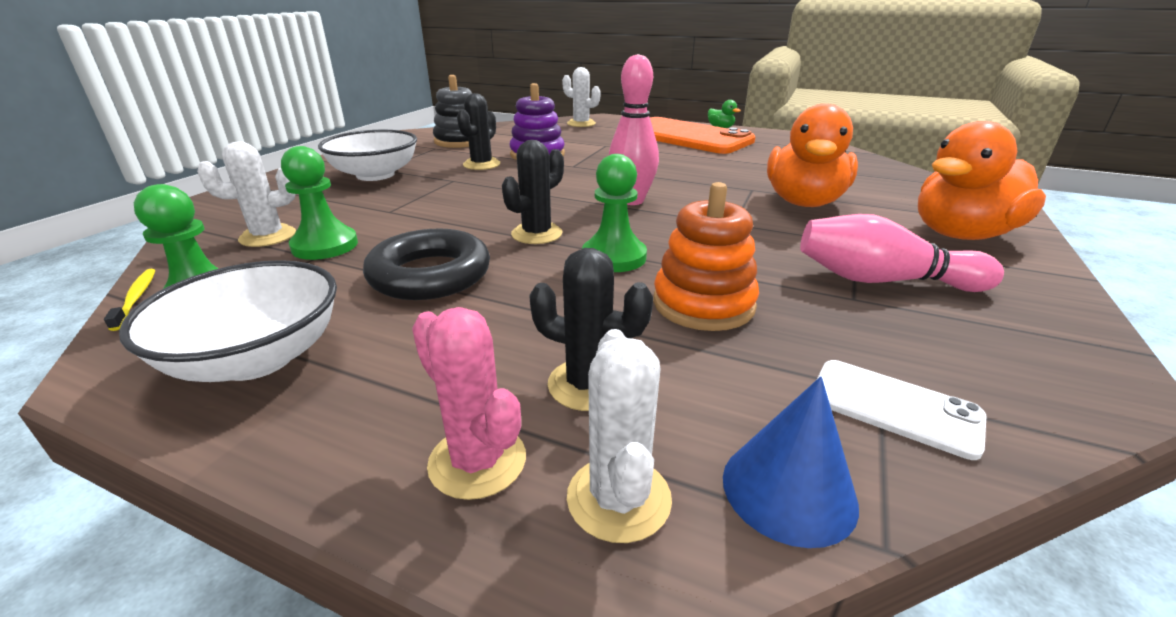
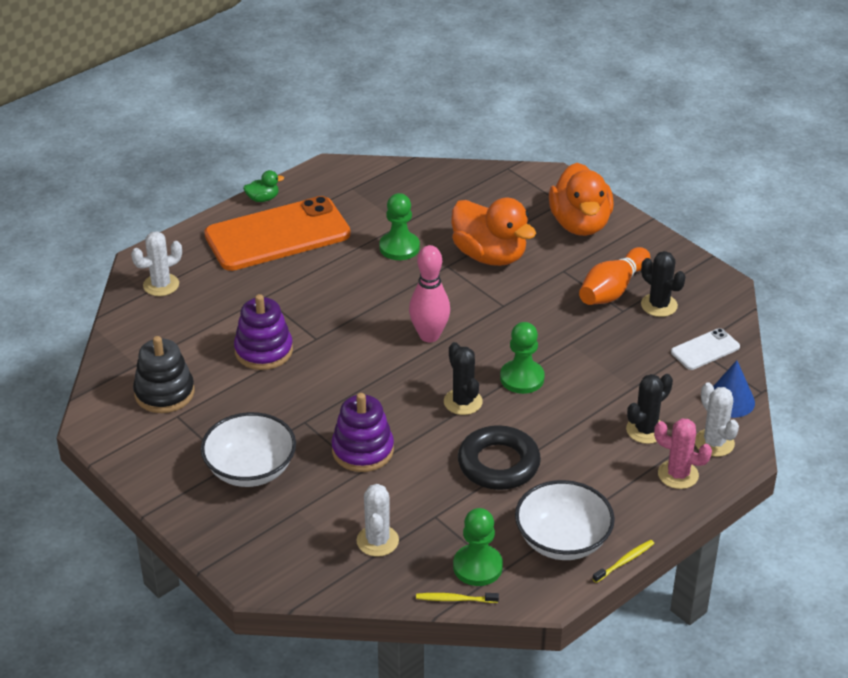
camera: 65 degrees left, 10 degrees up
(182, 445) = (625, 561): none -> yellow toothbrush
(325, 246) = (417, 510): green pawn -> green pawn (399, 247)
(422, 206) = (362, 450): none -> purple stacking toy
(477, 461) = (678, 474): pink cactus -> pink cactus turned 45 degrees clockwise
(481, 164) = (268, 394): black cactus -> black cactus (659, 305)
(618, 498) = (714, 443): white cactus -> white cactus turned 45 degrees clockwise
(703, 304) = (598, 366): orange stacking toy -> none
(882, 280) = (612, 290): pink bowling pin -> orange bowling pin

